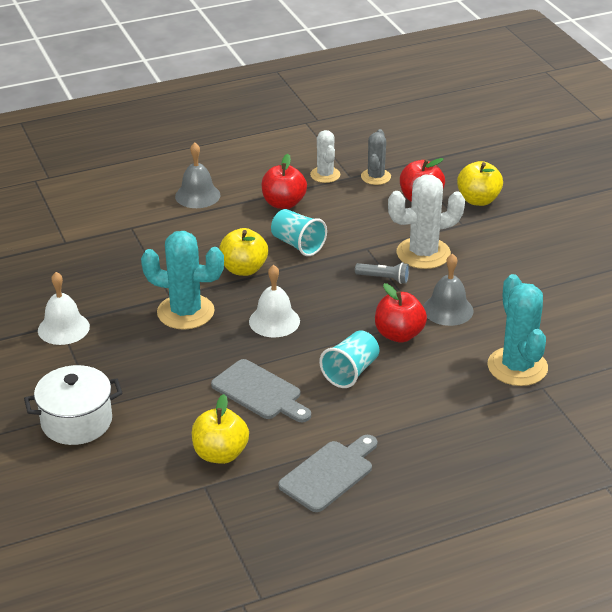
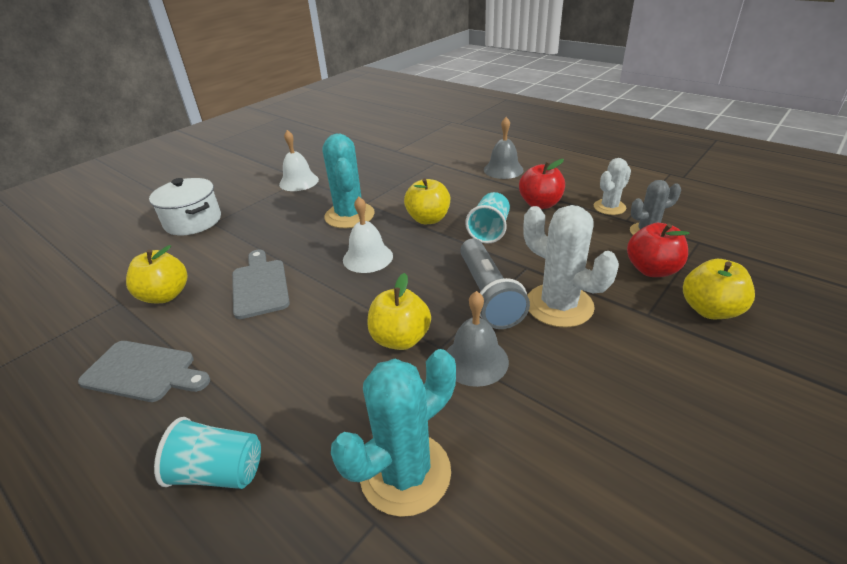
camera: 65 degrees right, 0 degrees up
(260, 392) = (260, 285): grey cutting board -> grey cutting board turned 150 degrees clockwise
(350, 372) = (316, 328): turquoise cup -> turquoise cup (219, 472)
(384, 278) = (488, 295): grey flashlight -> grey flashlight, size x1.96
(399, 334) = (400, 339): red apple -> yellow apple

